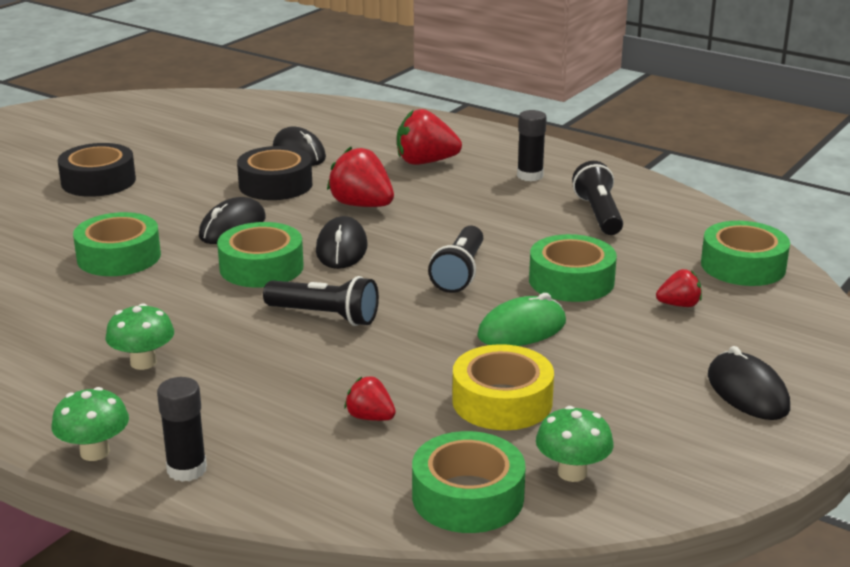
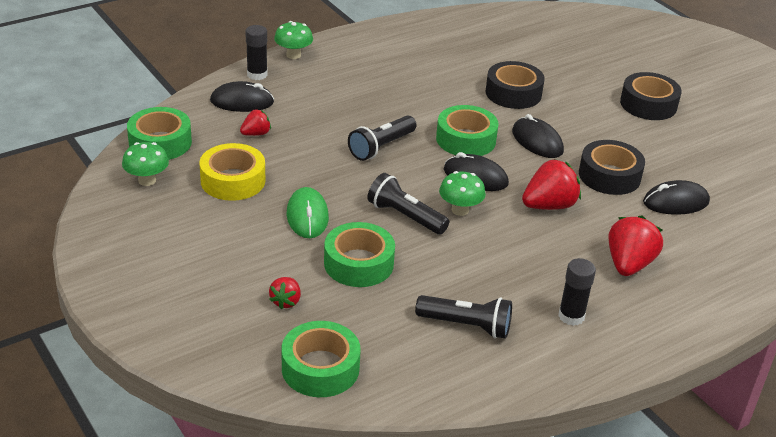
camera: 110 degrees right, 10 degrees up
(119, 257) = (513, 93): green tape -> black tape
(143, 362) = (370, 80): green mushroom -> green mushroom (460, 210)
(747, 392) = (157, 279): black mouse -> black mouse (242, 102)

